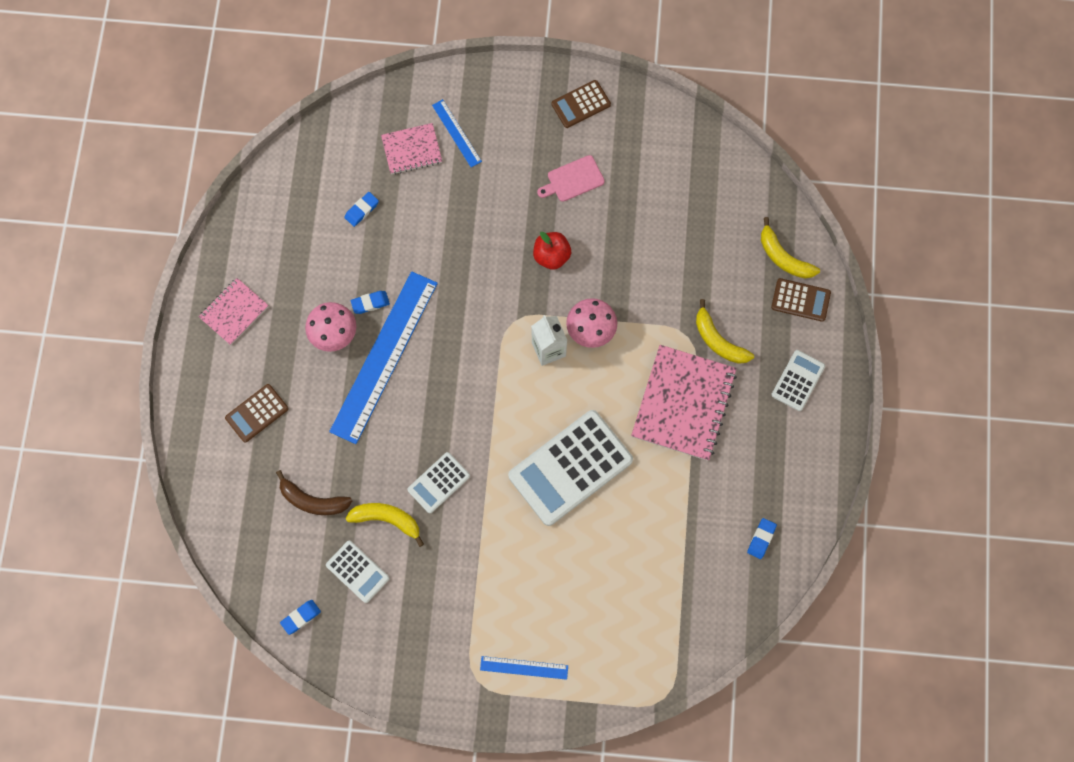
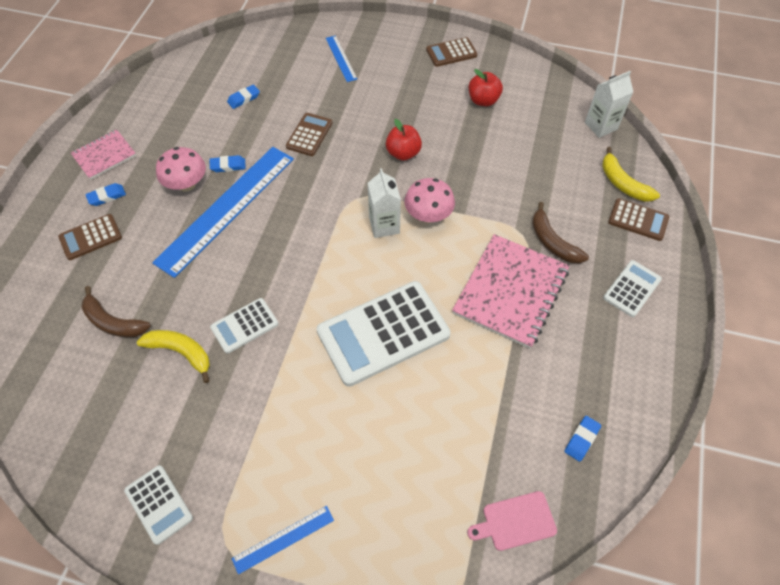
camera: 10 degrees right, 15 degrees down
(301, 617) = (55, 436): blue eraser -> blue eraser (107, 196)
(357, 571) = (132, 399): white calculator -> white calculator (159, 504)
(412, 150) = (300, 64): pink notebook -> none
(446, 248) = (309, 135): none -> brown calculator
(524, 668) = (283, 539): blue ruler -> blue ruler turned 45 degrees counterclockwise
(573, 179) = (434, 101): pink cutting board -> pink cutting board (515, 521)
(626, 169) = (483, 100): none -> red apple
(718, 340) = (552, 242): yellow banana -> brown banana
(756, 184) = (601, 126): none -> white carton

